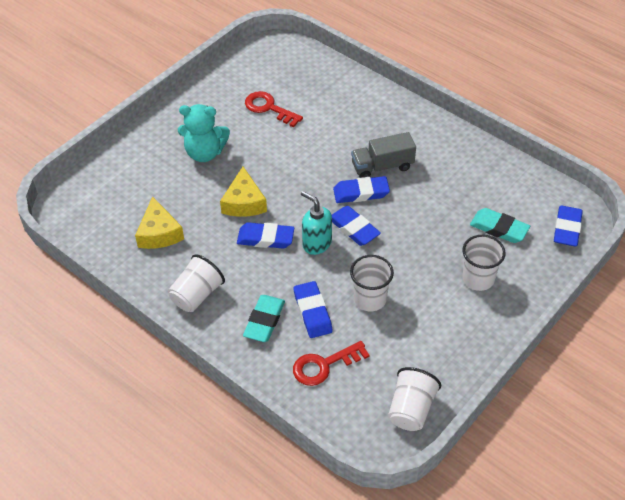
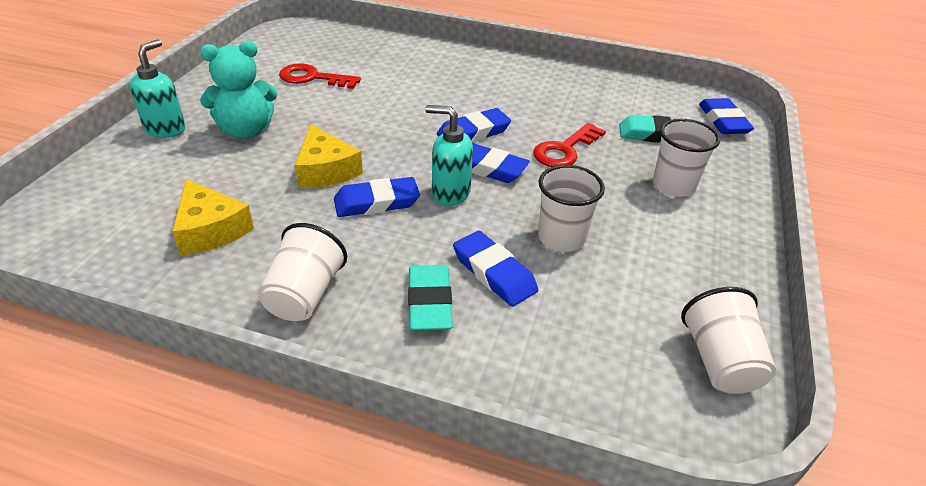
camera: 25 degrees left, 10 degrees down
(154, 139) = (166, 129): none -> turquoise soap dispenser
(324, 365) = (555, 338): red key -> red key (565, 150)
(382, 166) = (482, 105): grey truck -> none

